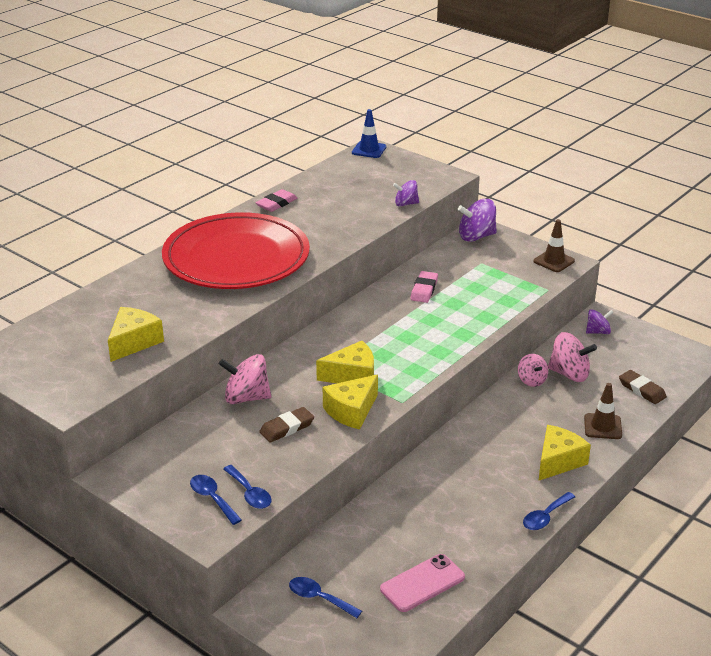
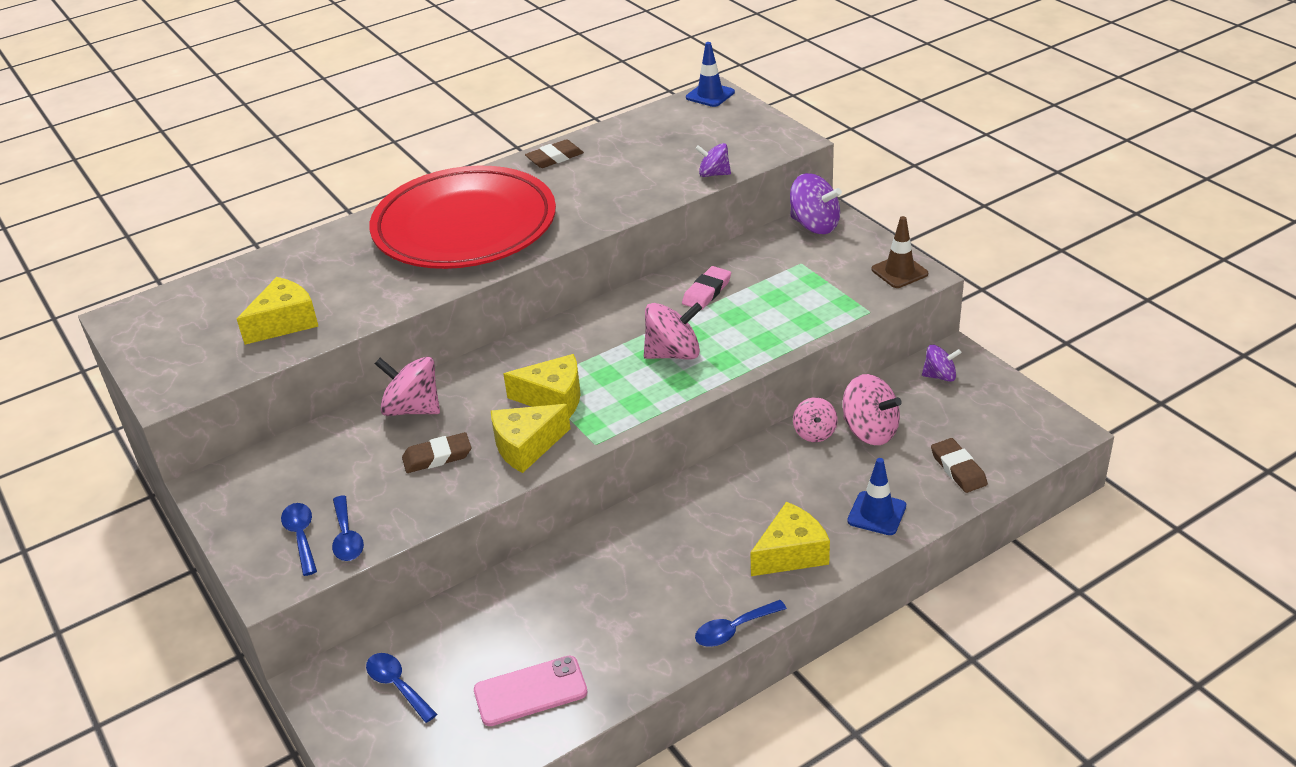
camera: 20 degrees right, 5 degrees up
(276, 203) = (554, 158): pink eraser -> brown eraser
(424, 334) = (673, 353): none -> pink spinning top
(476, 236) = (814, 225): purple spinning top -> purple spinning top turned 150 degrees counterclockwise
(602, 426) = (876, 513): brown traffic cone -> blue traffic cone

